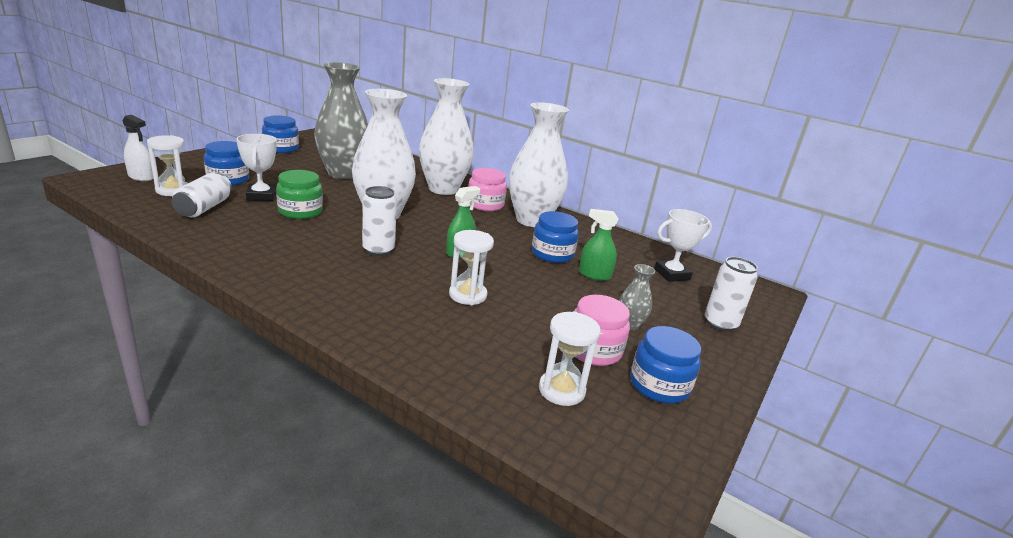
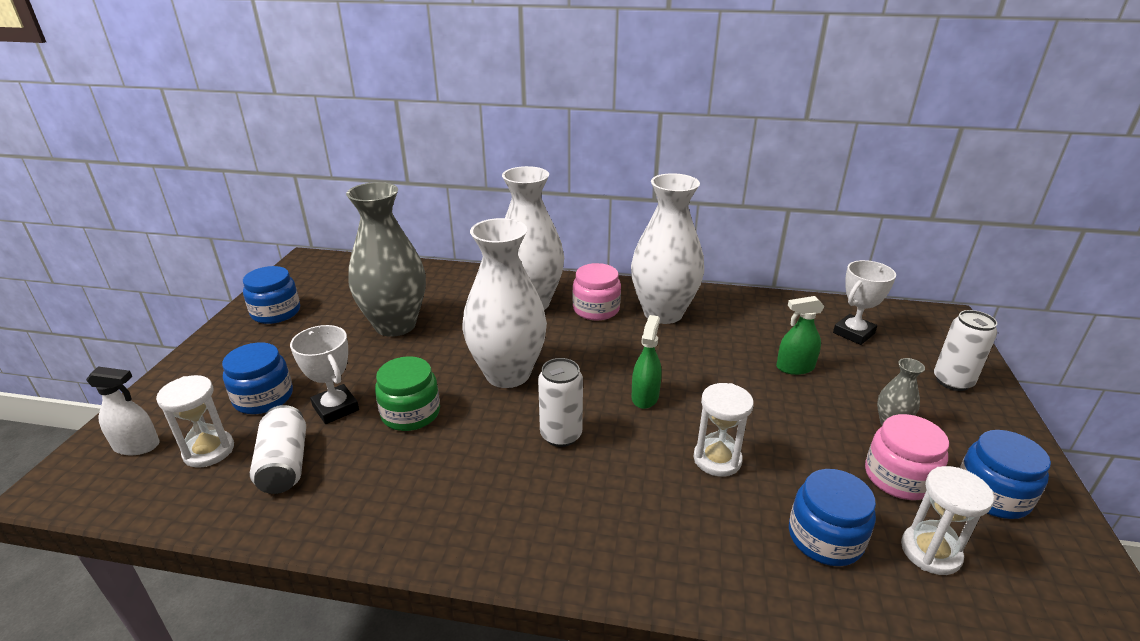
camera: 20 degrees left, 5 degrees up
(552, 254) = (730, 355): blue jar -> blue jar (825, 538)

